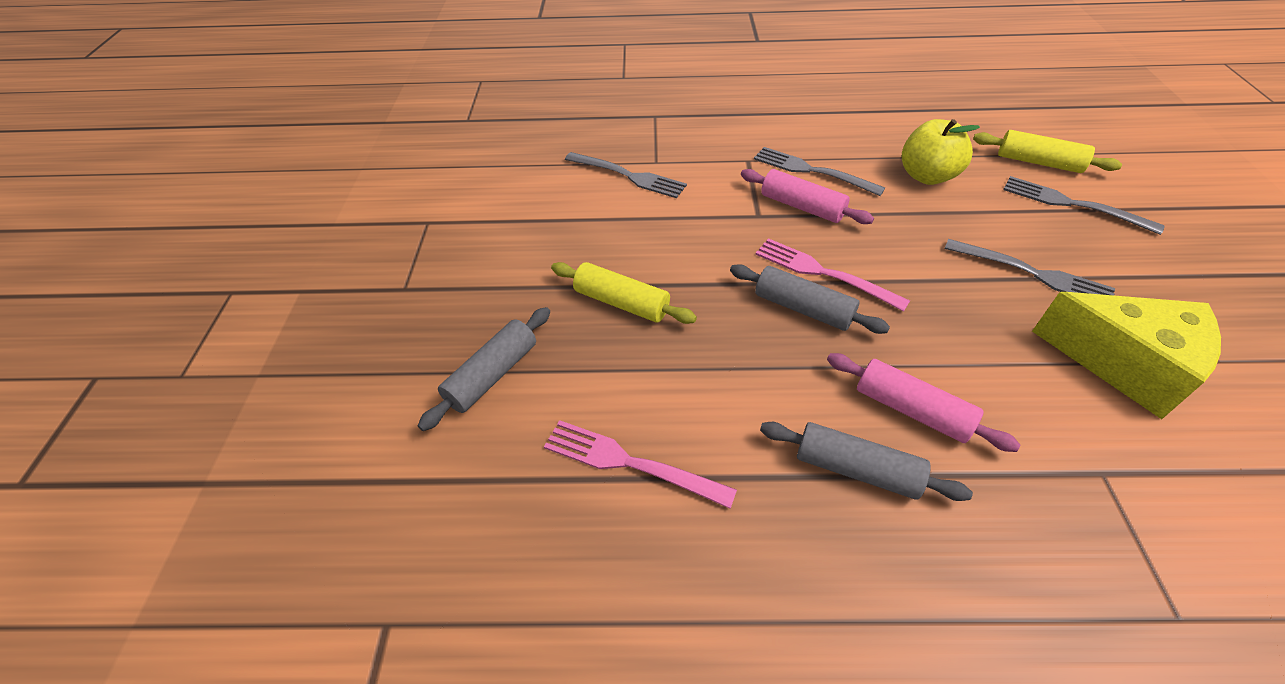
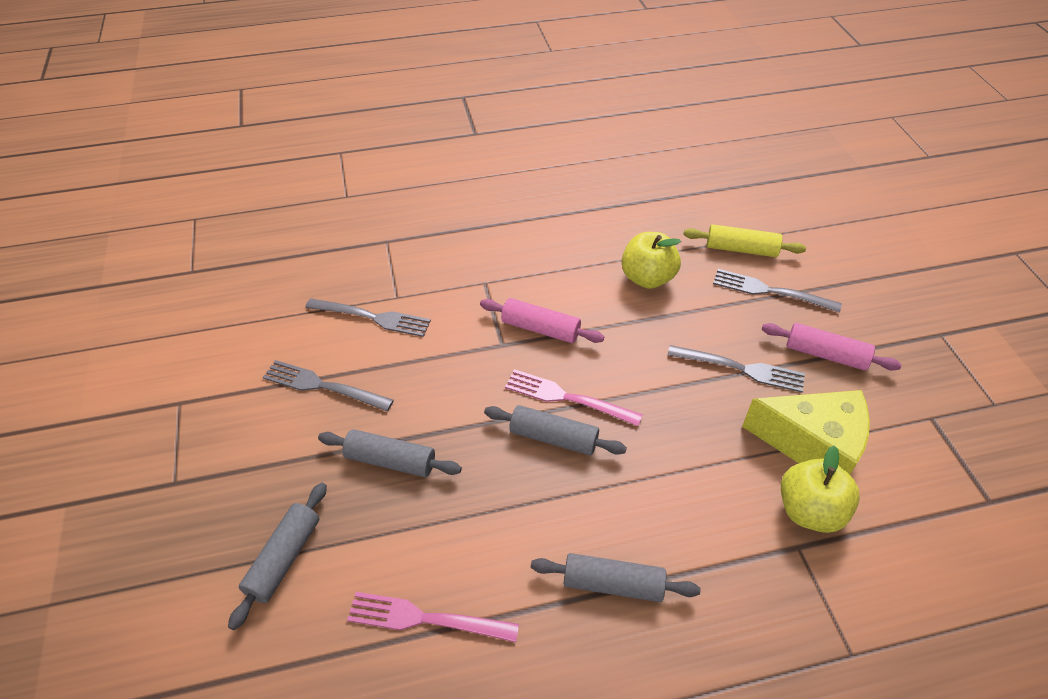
camera: 15 degrees left, 0 degrees up
(621, 302) = (390, 460): yellow rolling pin -> grey rolling pin
(811, 171) = (545, 287): grey fork -> grey fork (322, 386)
(911, 410) = (652, 520): pink rolling pin -> pink rolling pin (825, 354)
(1119, 435) = (809, 511): none -> yellow apple

